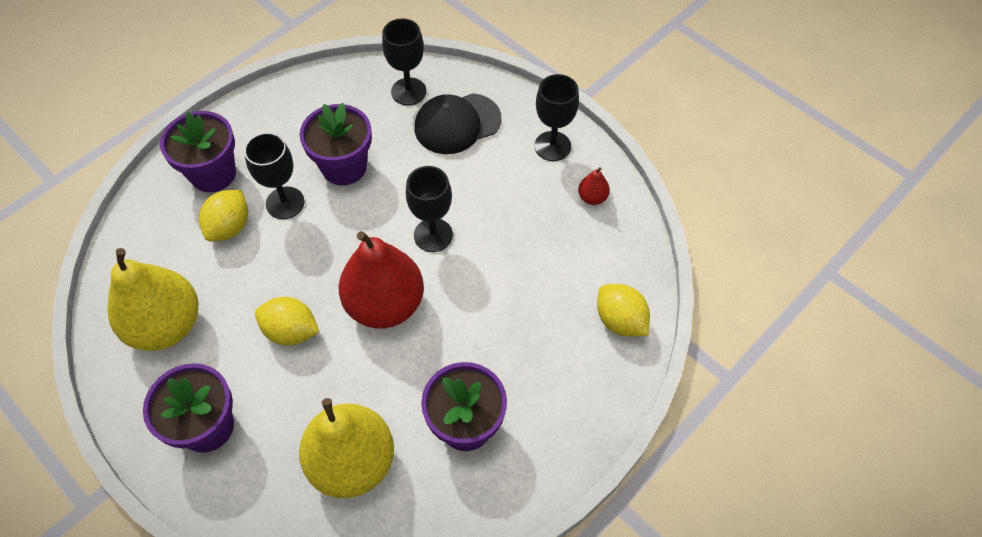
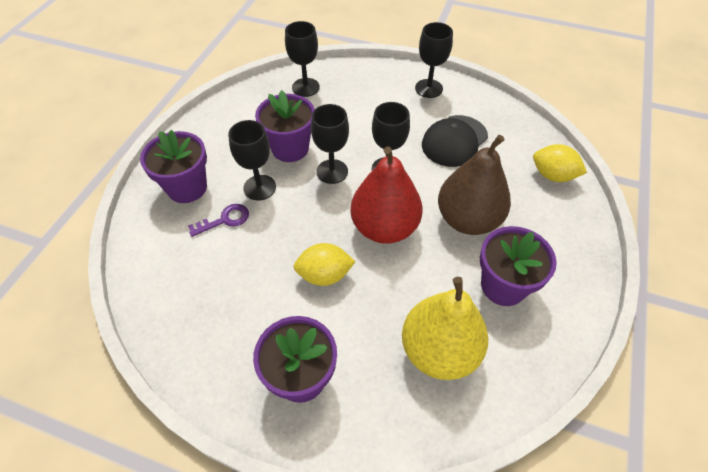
camera: 25 degrees left, 5 degrees down
(166, 325) = (215, 313): yellow pear -> none
(230, 227) = (225, 220): yellow lemon -> purple key
(371, 214) = (332, 171): none -> black goblet
(457, 124) = (354, 96): black cap -> black cap (454, 141)
(481, 333) = (468, 219): none -> brown pear
(592, 197) = (477, 109): red pear -> none

